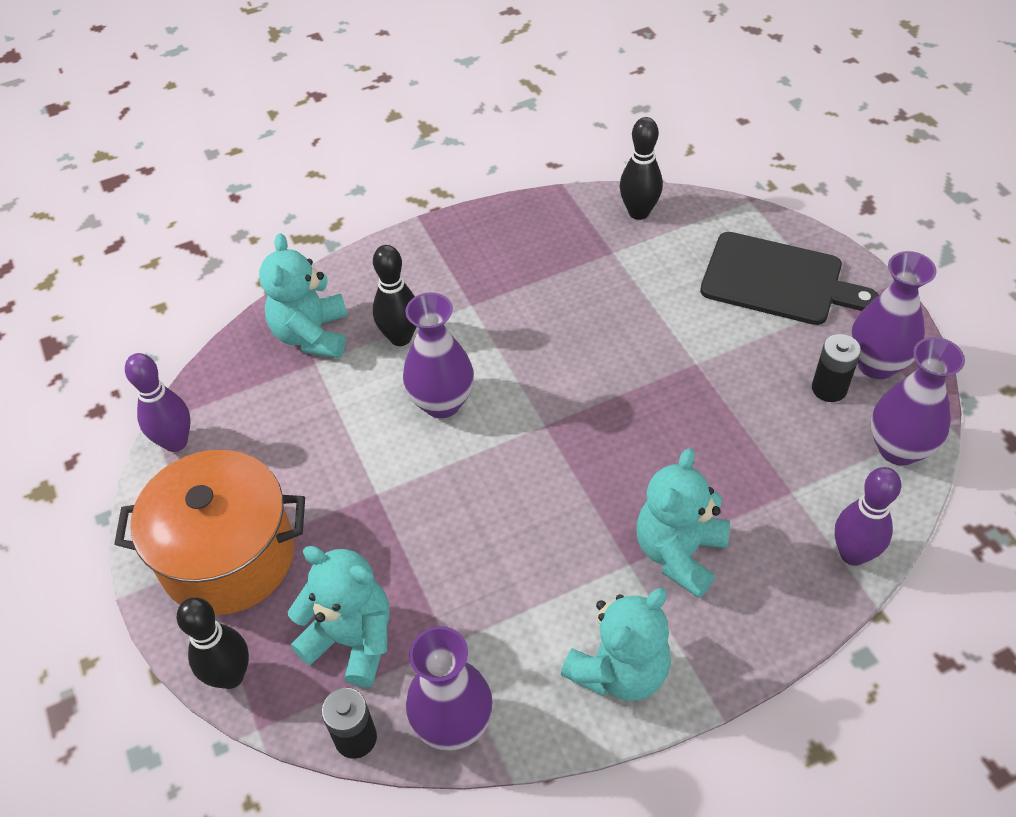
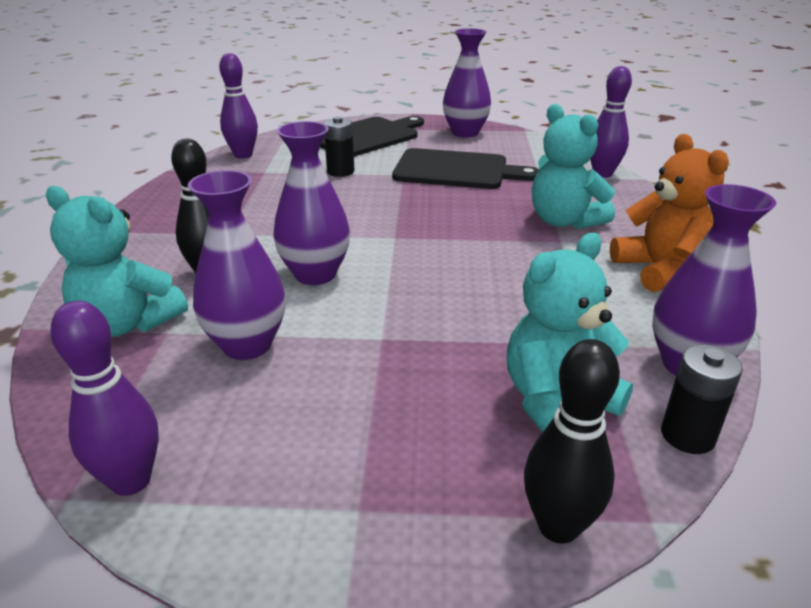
camera: 65 degrees left, 20 degrees down
(228, 556) = (368, 477): orange pot -> none
(619, 670) = (660, 270): turquoise teddy bear -> orange teddy bear
(639, 212) = (243, 155): black bowling pin -> purple bowling pin
(744, 405) = (456, 170): none -> black cutting board
(829, 388) = (469, 147): black battery -> black battery (340, 171)
(898, 449) = (533, 144): purple vase -> purple vase (247, 345)

